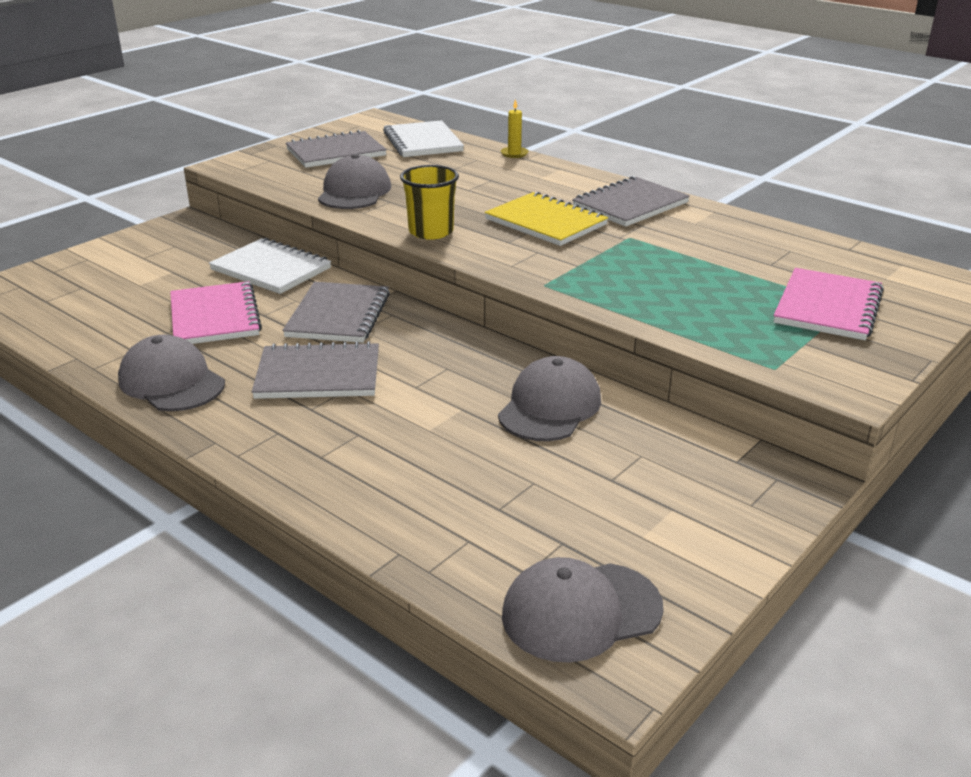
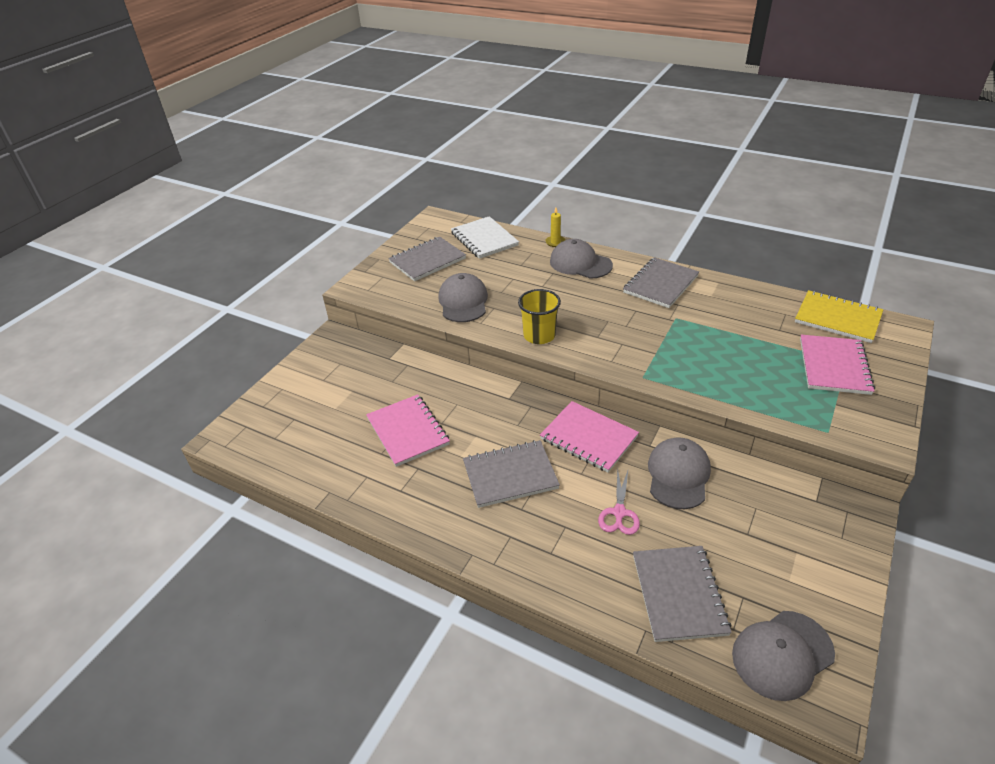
camera: 10 degrees left, 10 degrees up
(171, 382) = (411, 502): grey cap -> grey cap (580, 263)
(271, 269) = (423, 375): white notebook -> none
(338, 315) = (494, 414): grey notebook -> grey notebook (679, 594)
(441, 431) = (619, 512): none -> pink scissors
(449, 354) = (588, 438): none -> pink notebook
(546, 222) = (613, 312): yellow notebook -> yellow notebook (837, 318)

